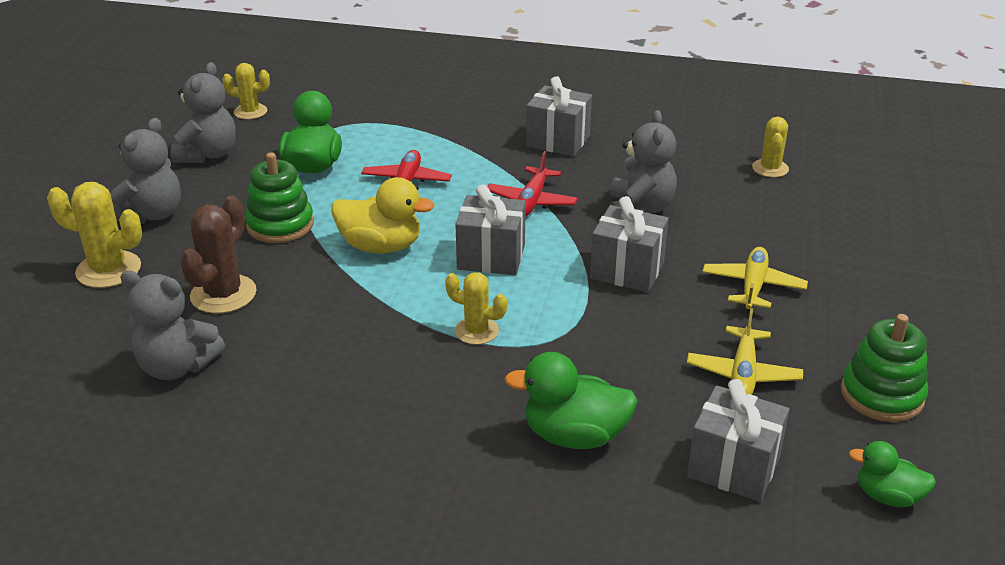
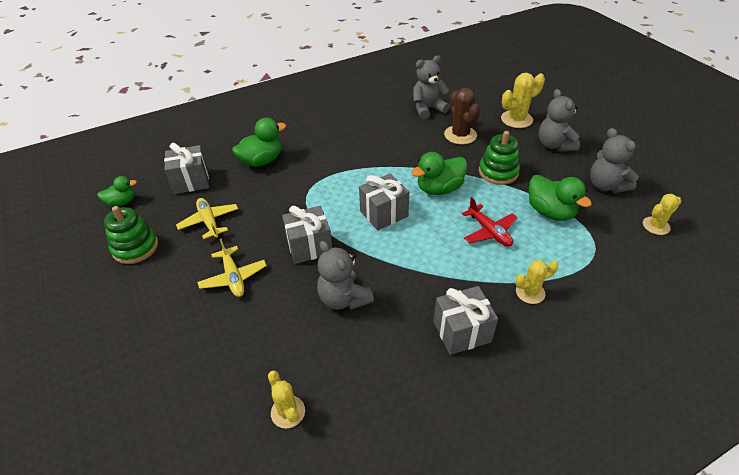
camera: 140 degrees right, 10 degrees up
(381, 246) = (439, 189): yellow duck -> green duck
(476, 331) = (344, 176): yellow cactus -> yellow cactus (530, 292)
(531, 201) = (410, 263): red plane -> none

